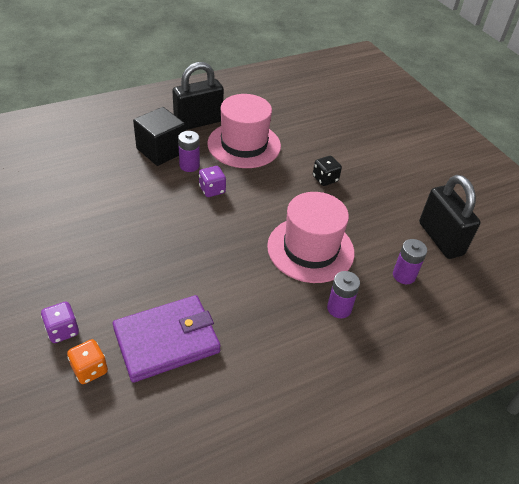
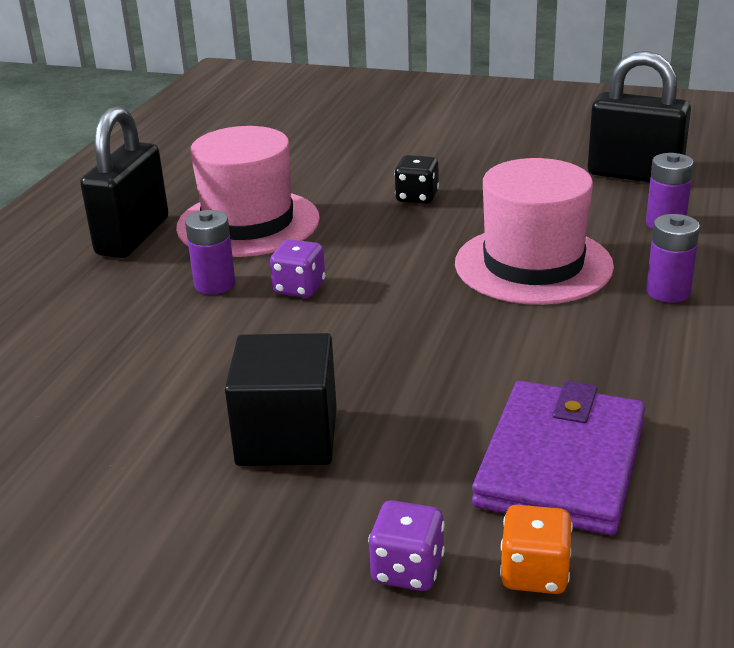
camera: 40 degrees left, 15 degrees down
(161, 150) = (137, 294): black cube -> black cube (287, 437)

